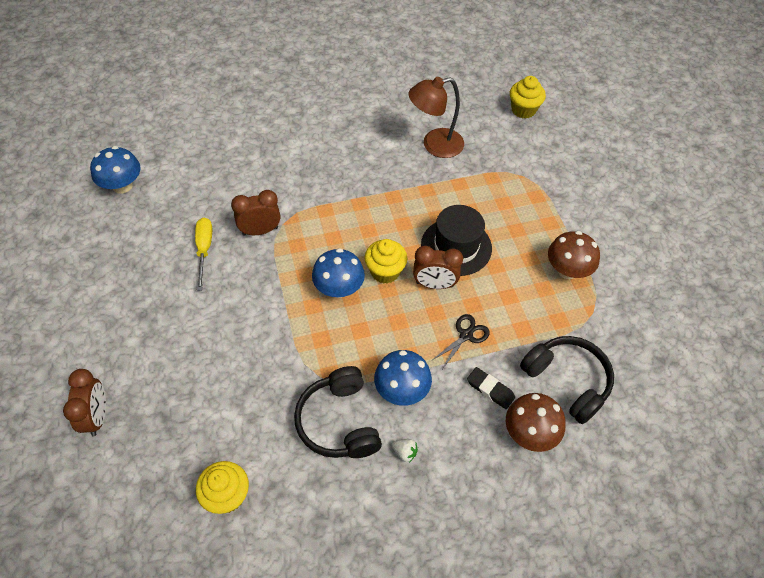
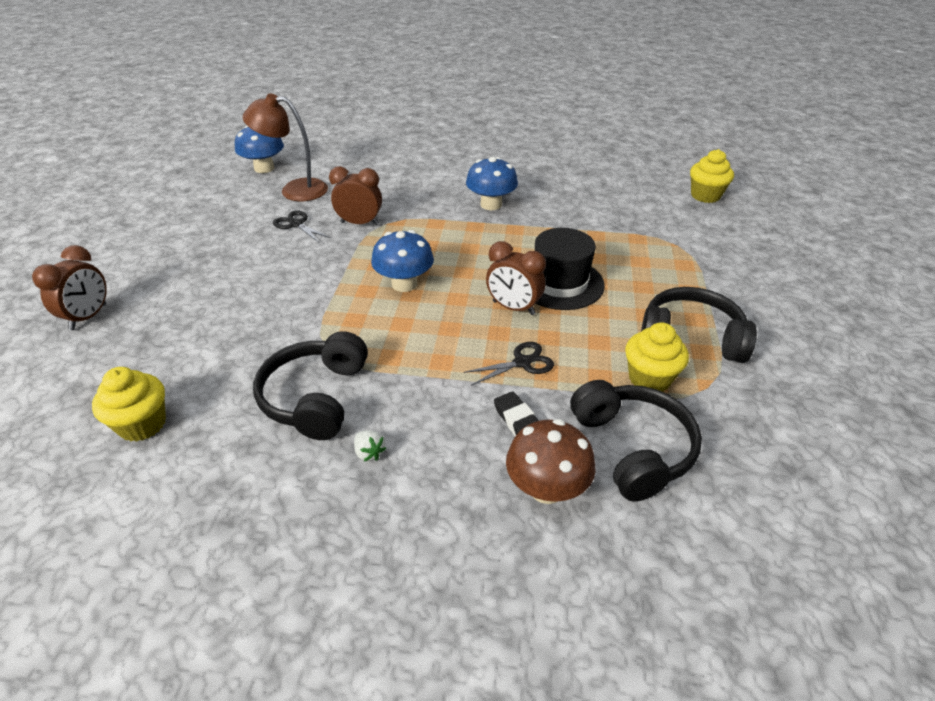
camera: 25 degrees right, 15 degrees down
(204, 250) = (296, 224): yellow screwdriver -> black scissors
(385, 272) = (464, 283): yellow cupcake -> yellow cupcake (649, 378)
(401, 390) = (409, 390): blue mushroom -> blue mushroom (491, 204)
(434, 145) = (586, 201): brown lamp -> brown lamp (295, 190)
(567, 270) = (691, 337): brown mushroom -> black headphones

